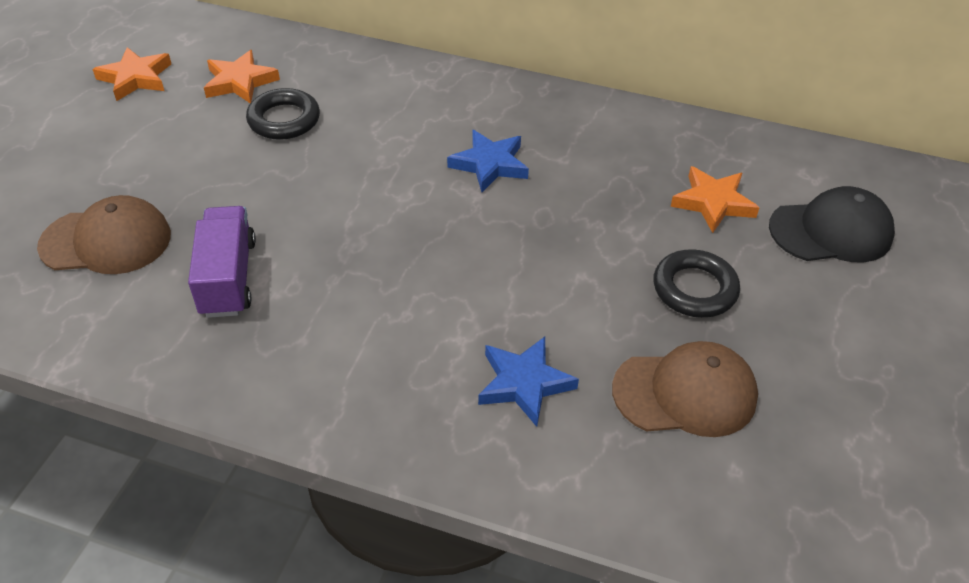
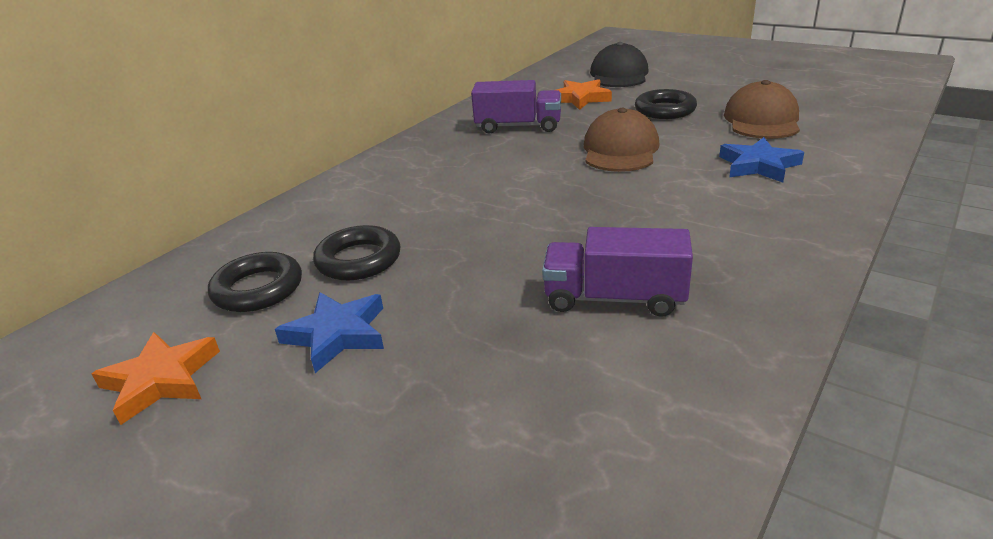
camera: 70 degrees left, 15 degrees down
(106, 241) = (520, 397): brown cap -> brown cap (620, 150)
(240, 82) = (258, 289): orange star -> black ring
(489, 164) = (499, 163): blue star -> blue star (337, 334)
(596, 162) = (518, 127): none -> purple truck

